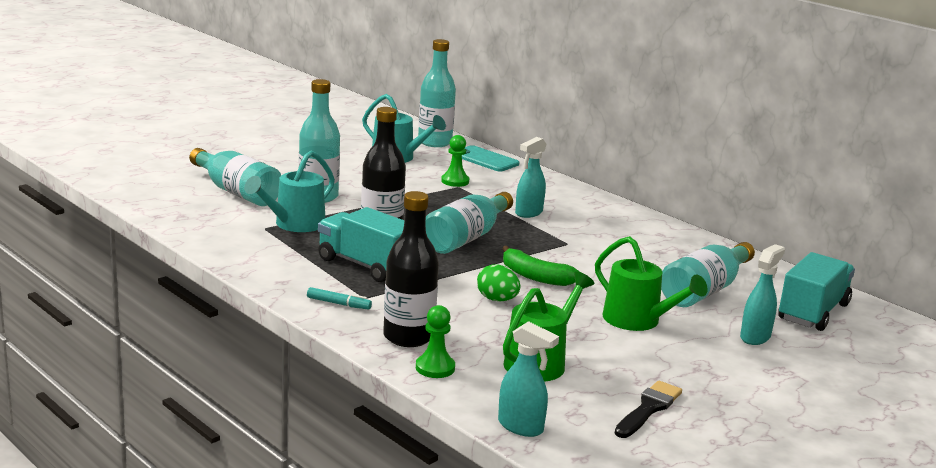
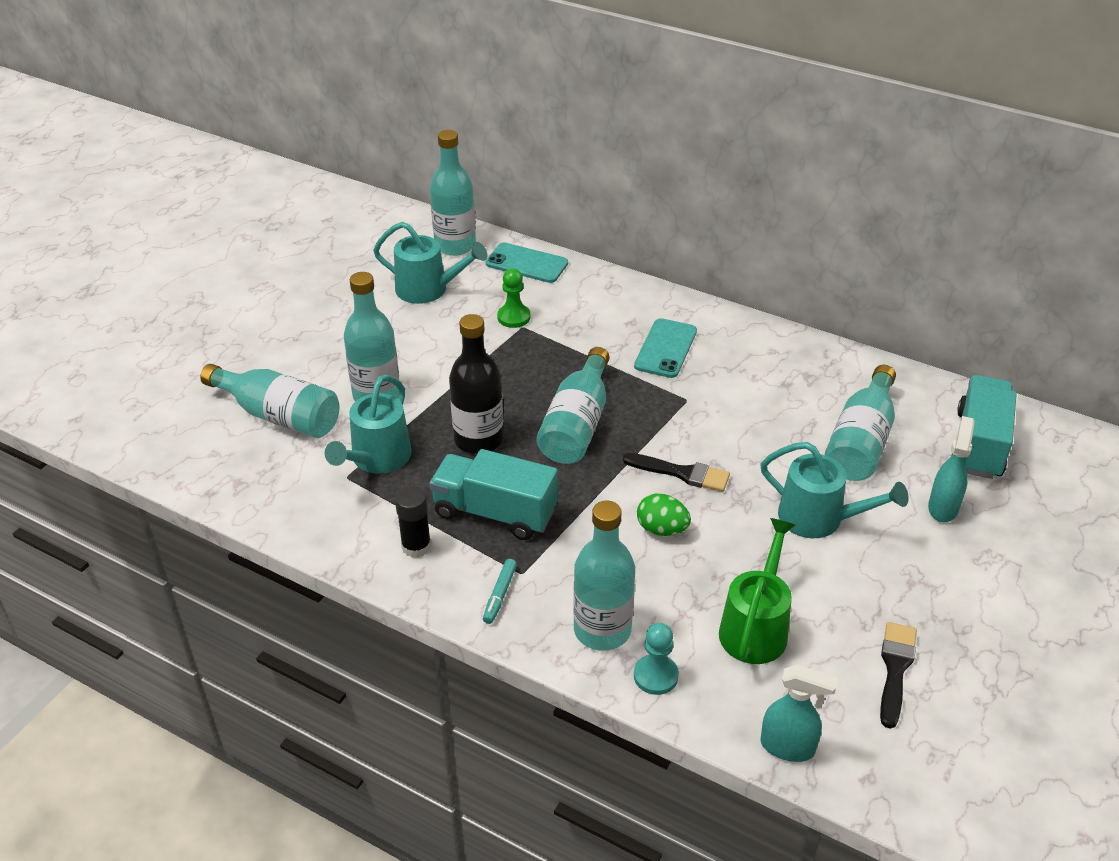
camera: 15 degrees left, 20 degrees up
(291, 269) = (416, 546): none -> black glue stick
(338, 304) = (499, 595): turquoise marker -> turquoise marker turned 105 degrees clockwise
(408, 337) = (602, 630): black bottle -> turquoise bottle
(435, 368) = (655, 676): green pawn -> turquoise pawn
(528, 213) = (620, 354): turquoise spray bottle -> none
(535, 277) = (681, 473): green banana -> black brush
(568, 217) = (665, 348): none -> turquoise phone
(638, 321) = (819, 519): green watering can -> turquoise watering can

